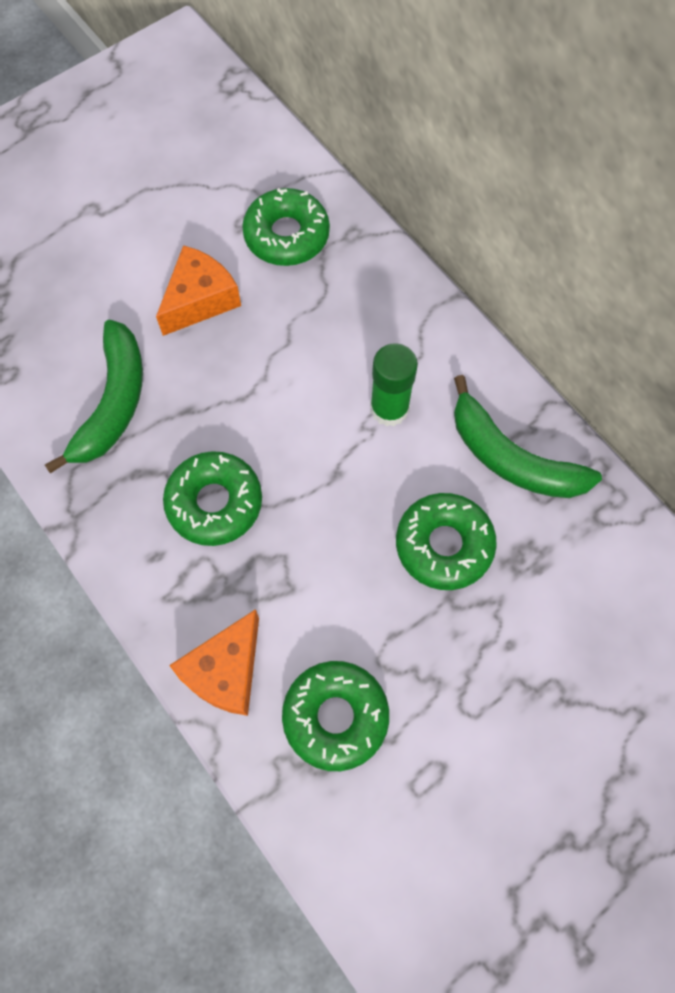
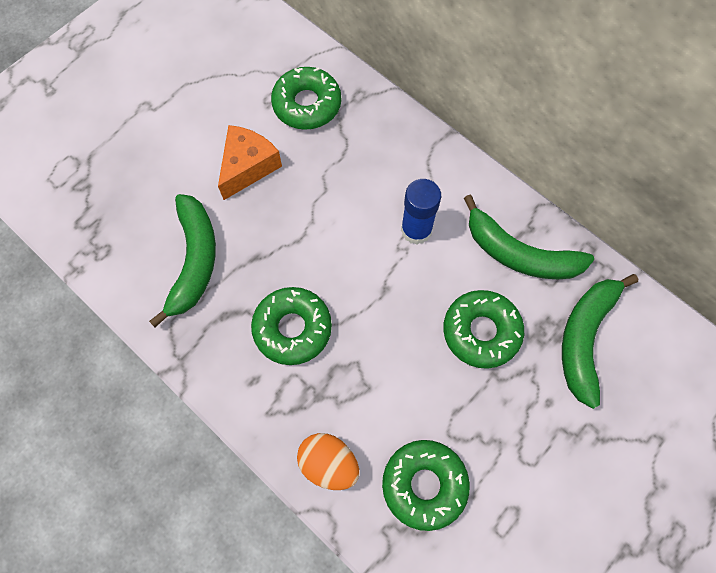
camera: 10 degrees left, 0 degrees up
(225, 671) = (329, 464): orange cheese -> orange egg
(389, 408) = (416, 230): green glue stick -> blue glue stick
(571, 575) = (585, 338): none -> green banana

